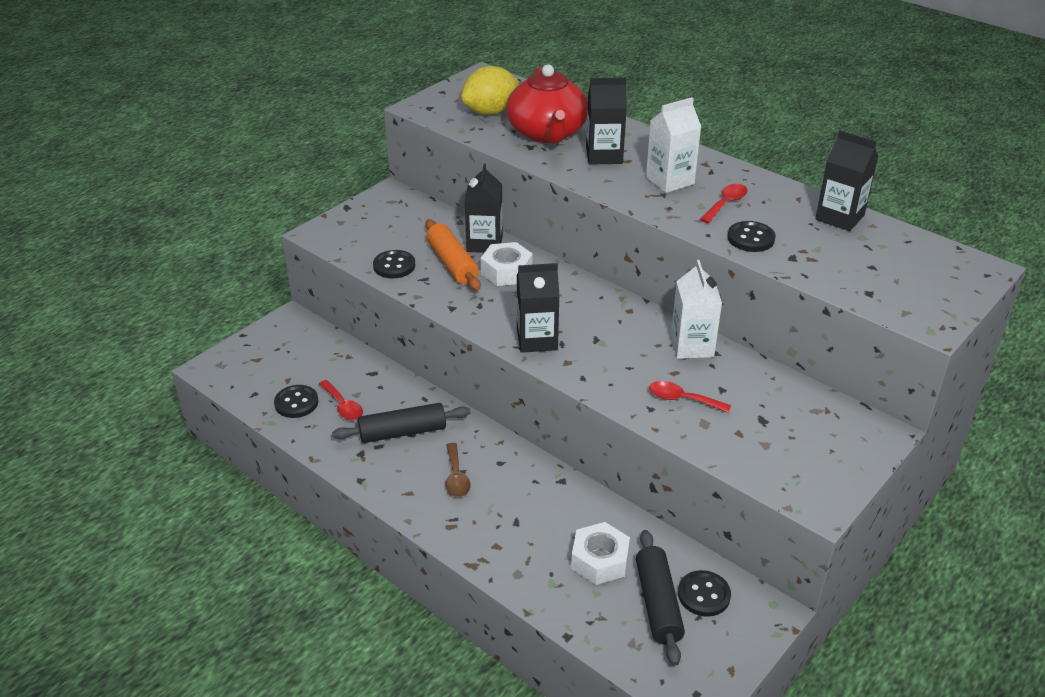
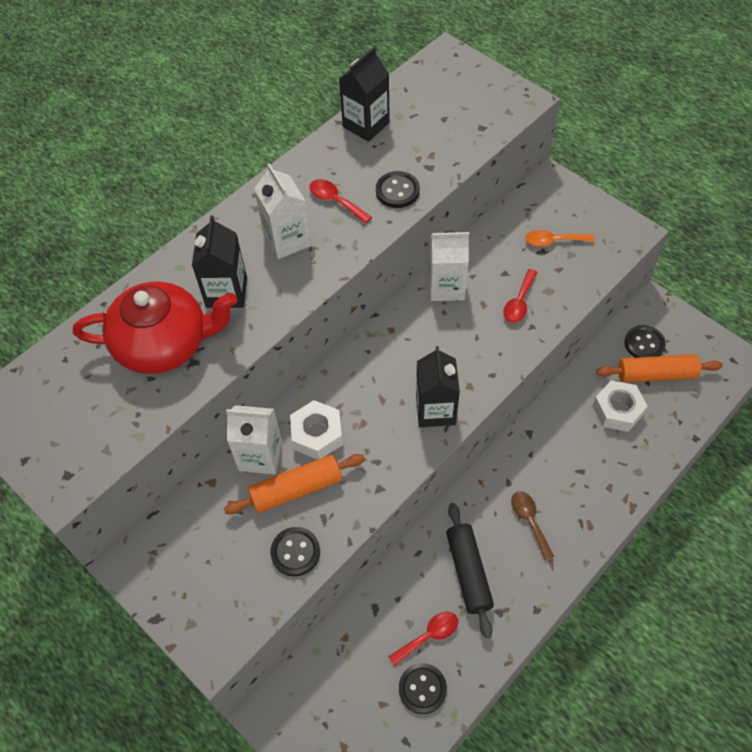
camera: 85 degrees left, 20 degrees up
(456, 477) = (529, 521): brown spoon -> brown spoon turned 105 degrees counterclockwise
(484, 243) = (260, 455): black carton -> white carton
(490, 112) = (96, 403): yellow lemon -> none
(658, 603) = (656, 374): black rolling pin -> orange rolling pin
(781, 430) = (553, 241): none -> orange spoon

